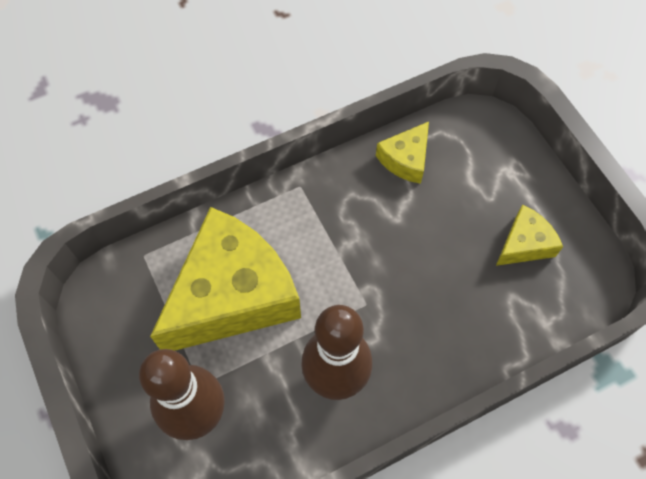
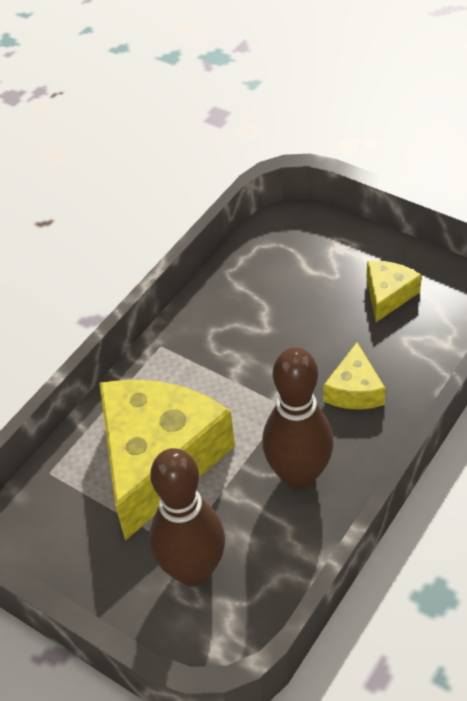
camera: 25 degrees left, 15 degrees down
(405, 159) = (242, 281): yellow cheese -> yellow cheese (354, 390)

